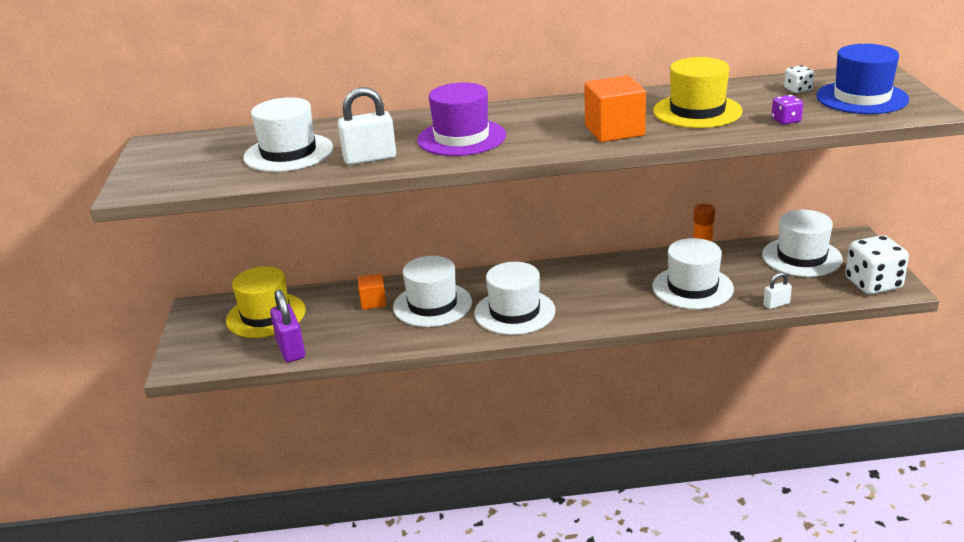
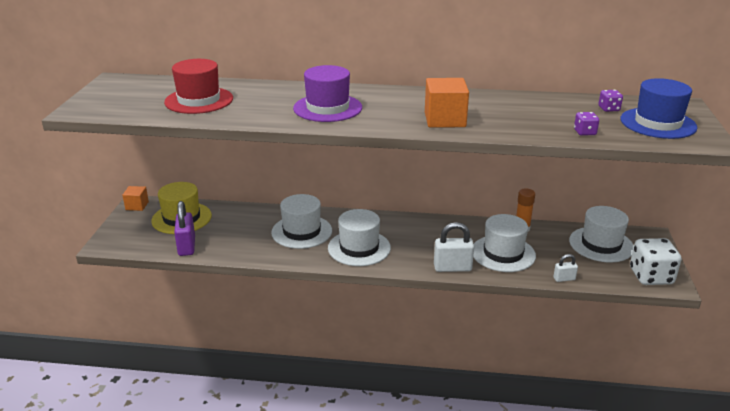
camera: 10 degrees right, 0 degrees up
(288, 153) = (199, 100): white hat -> red hat
(370, 158) = (252, 113): white padlock -> white padlock (452, 268)
(373, 302) = (261, 222): orange cube -> orange cube (137, 206)
(697, 111) = (518, 114): yellow hat -> none
(797, 89) = (609, 109): white dice -> purple dice

